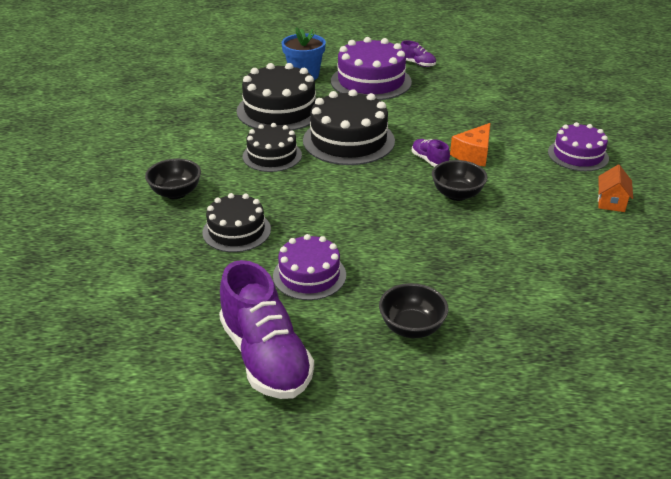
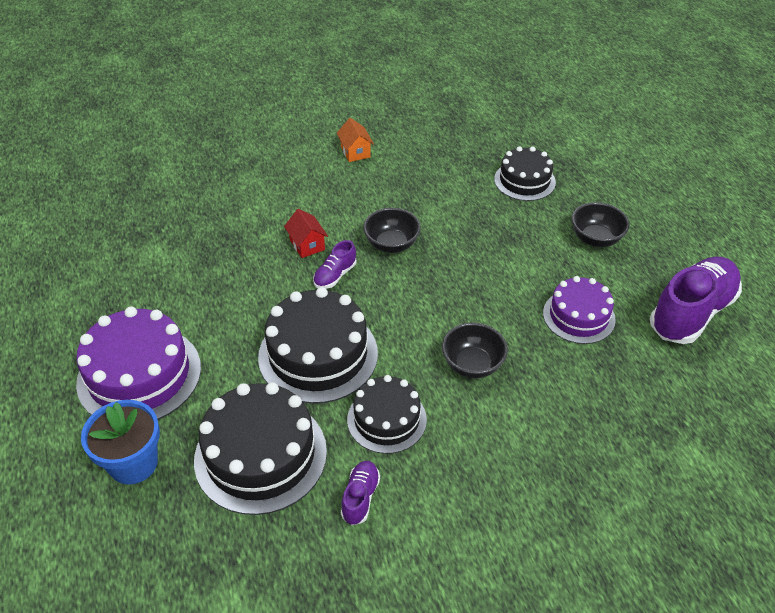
camera: 110 degrees left, 10 degrees up
(176, 193) = (517, 487): black bowl -> black bowl (472, 365)
(236, 231) = (551, 396): black cake -> black cake (524, 181)
(417, 64) = (68, 337): purple shoe -> purple shoe (360, 497)
(473, 154) = (307, 245): orange cheese -> red house
(578, 155) = (278, 175): purple cake -> none
(611, 202) = (355, 152): orange house -> orange house turned 75 degrees clockwise

